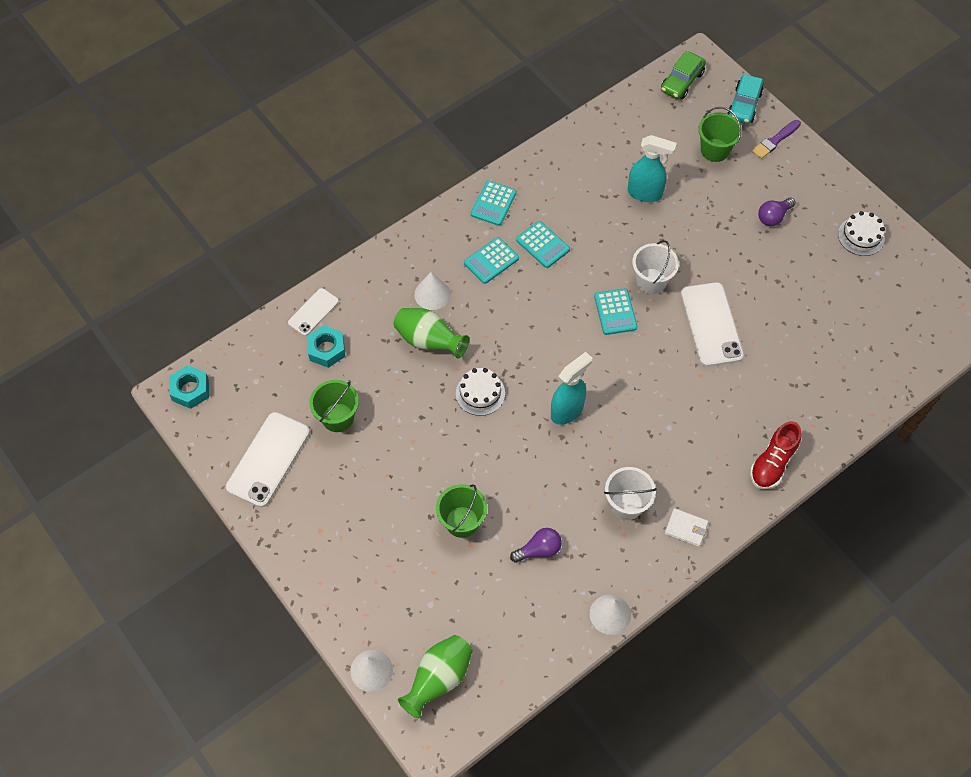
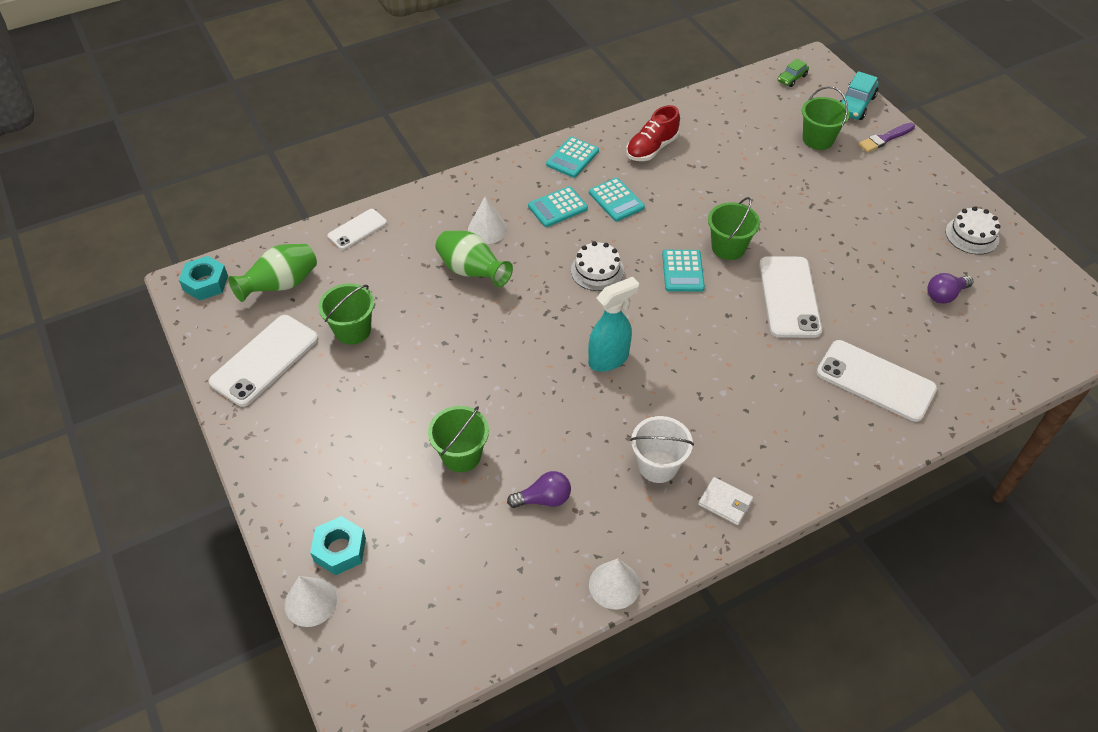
camera: 10 degrees right, 10 degrees down
(326, 349) = (360, 265): turquoise nut -> turquoise nut (340, 549)
(439, 679) = (388, 625): green vase -> green vase (281, 285)
(480, 393) = (515, 328): white cake -> white cake (597, 271)
(645, 193) = (736, 168): turquoise spray bottle -> none
(651, 281) = (728, 247): white bucket -> green bucket
(682, 81) = (792, 78): green car -> green car, size x0.62
(772, 463) = (841, 447): red shoe -> red shoe (651, 148)
(773, 217) = (874, 205): purple light bulb -> purple light bulb (945, 295)
(793, 396) = (875, 381): none -> white phone

